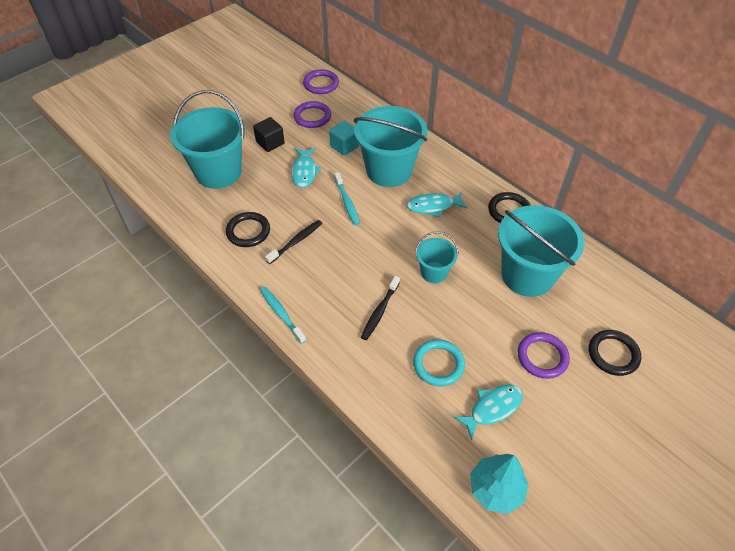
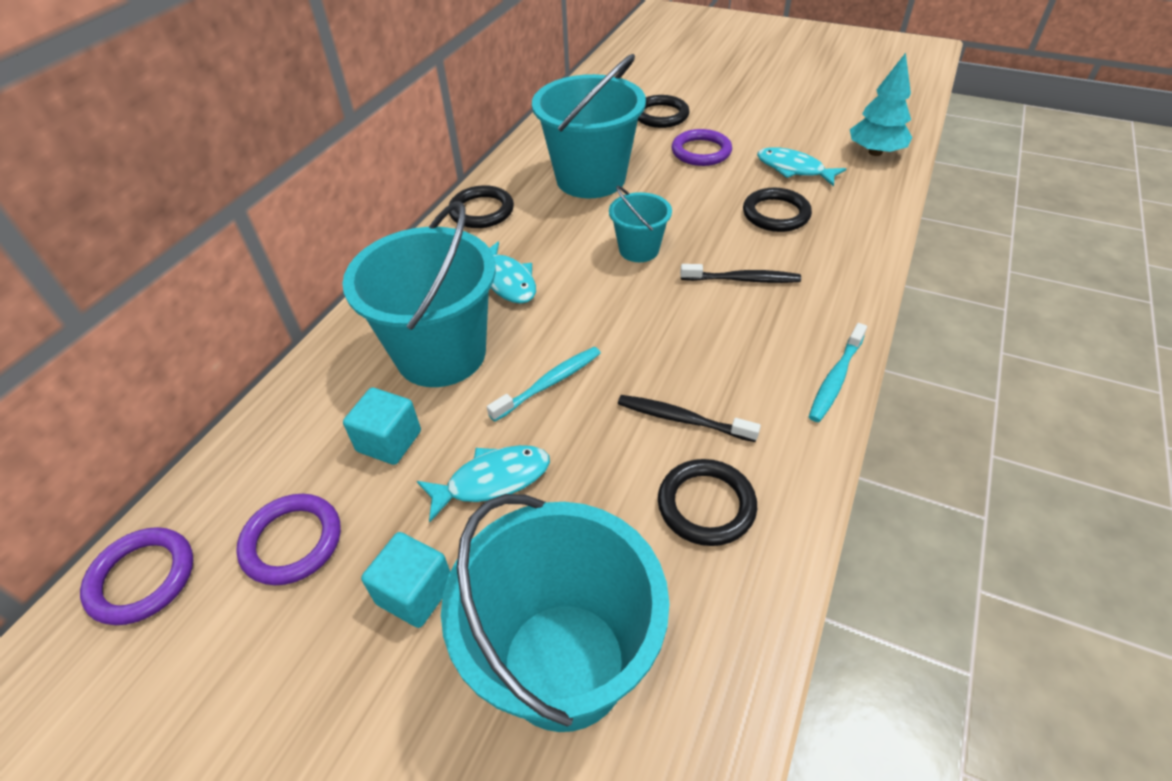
camera: 110 degrees left, 5 degrees down
(270, 143) = (415, 593): black cube -> turquoise cube
(438, 364) = (776, 214): turquoise ring -> black ring

